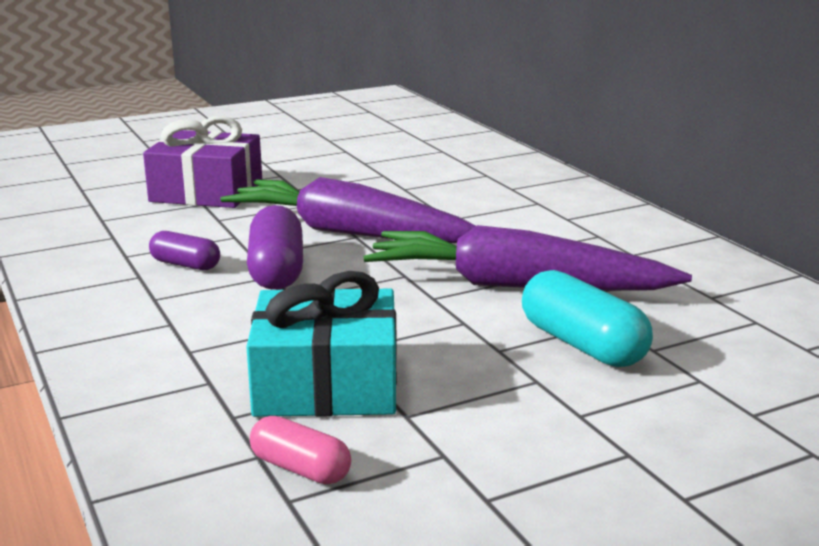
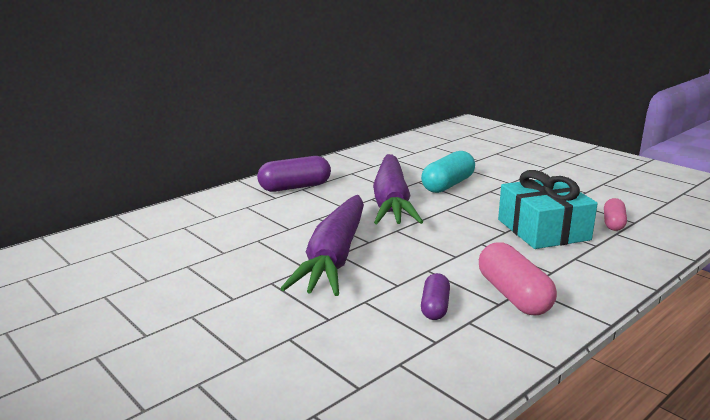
camera: 105 degrees left, 0 degrees up
(160, 310) = (513, 295): none -> pink capsule
(207, 192) = (254, 345): purple gift -> none
(277, 270) = (419, 269): purple capsule -> purple capsule (295, 187)

